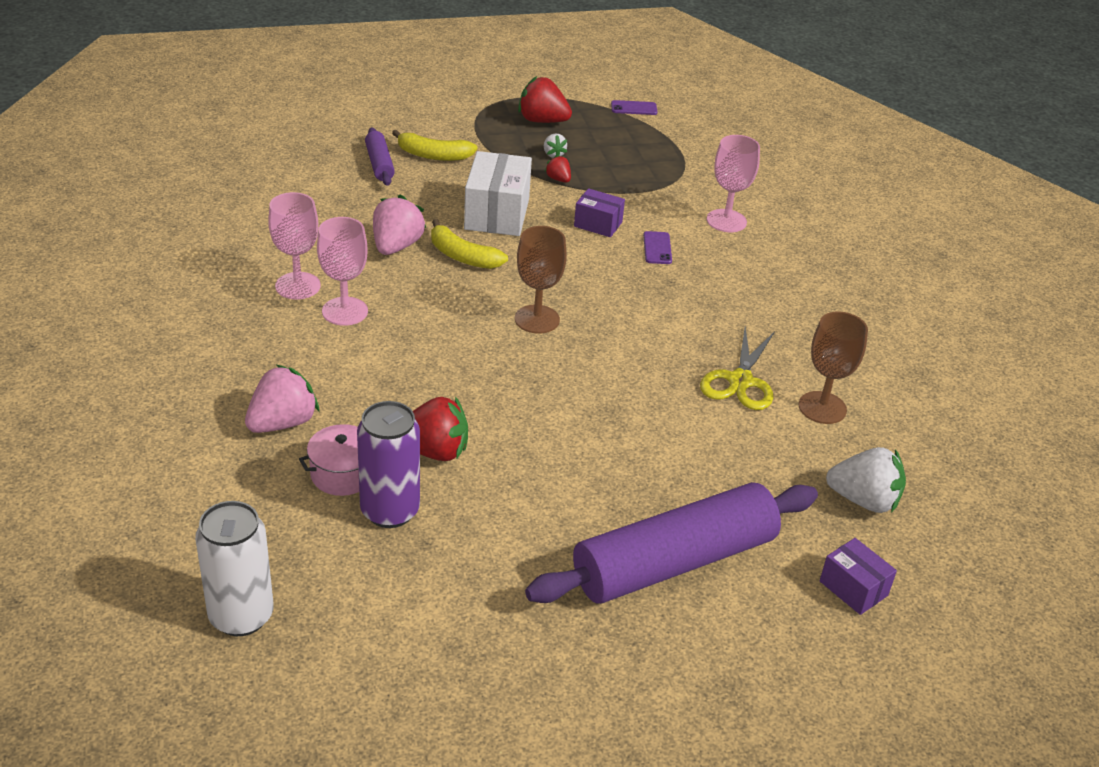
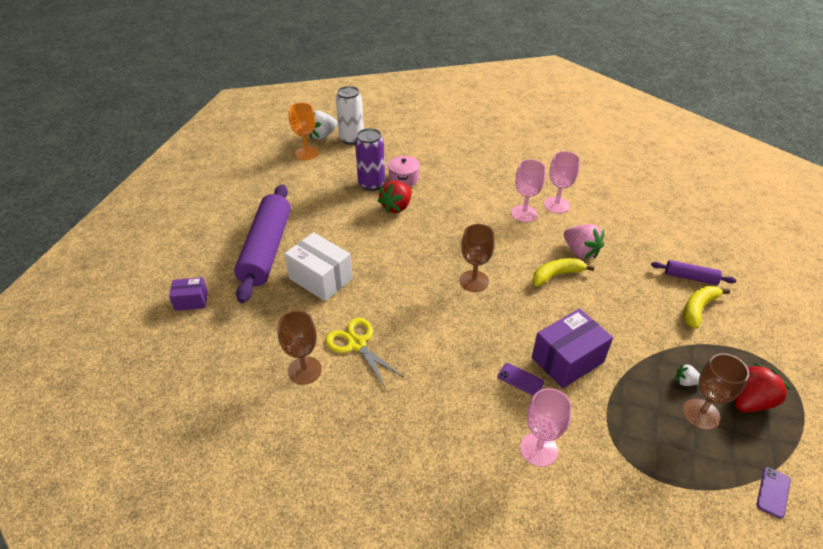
camera: 125 degrees right, 5 degrees up
(282, 423) = (449, 173): pink strawberry -> none
(349, 667) = (307, 153): none -> orange goblet
(497, 214) = (602, 311): white box -> white box (320, 279)
(558, 179) = (642, 366): red strawberry -> none
(586, 143) = (701, 414): none -> brown goblet
(598, 224) = (567, 360): purple box -> purple box, size x1.76
(863, 500) = (229, 341): white strawberry -> white strawberry (322, 135)

